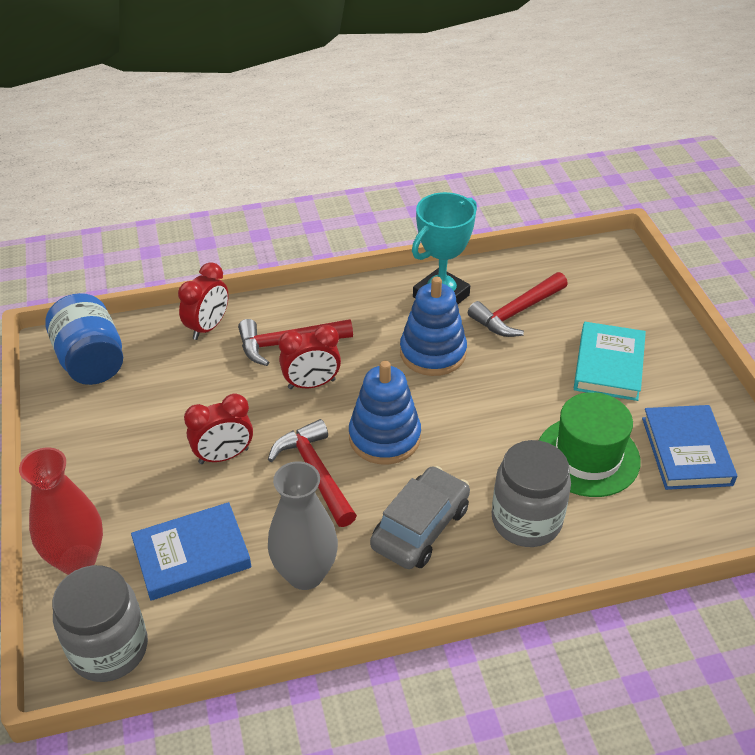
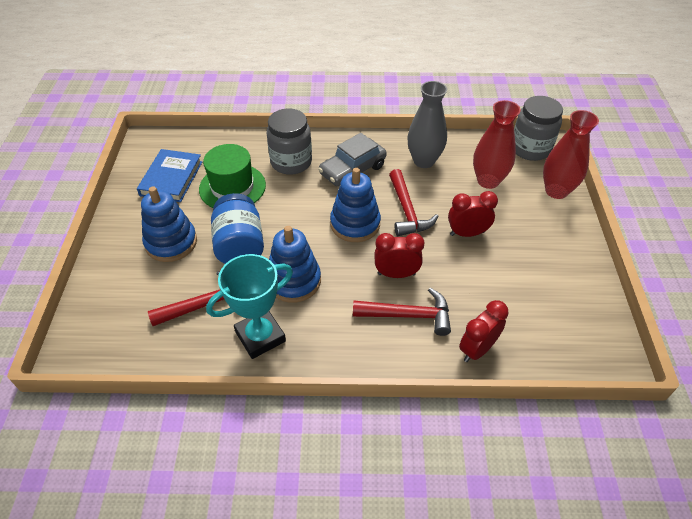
camera: 165 degrees left, 5 degrees up
(91, 361) = (579, 335): blue jar -> blue jar (240, 245)
(192, 555) = (488, 181): blue book -> red vase
(608, 365) = (171, 242): turquoise book -> blue stacking toy

